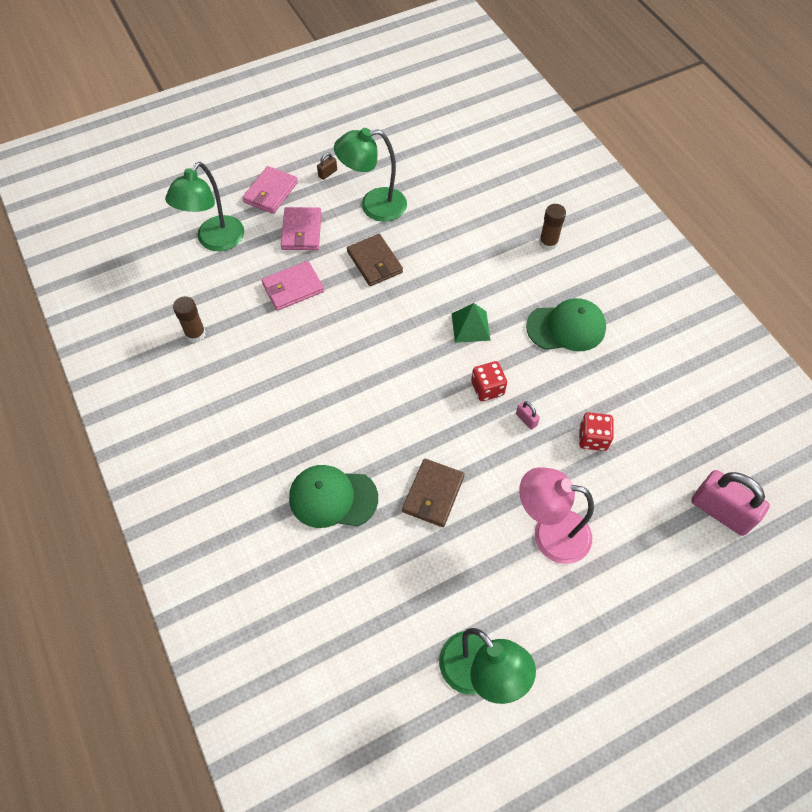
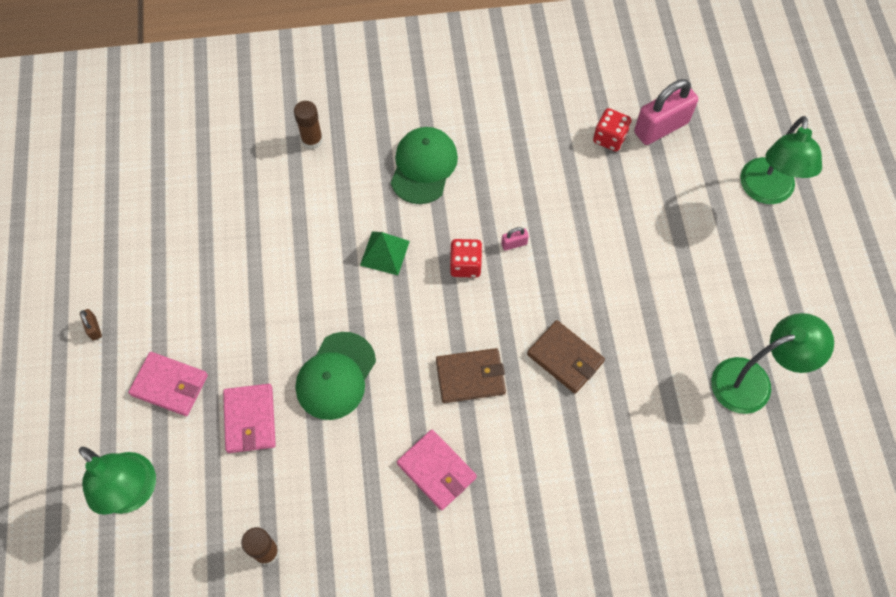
camera: 70 degrees left, 5 degrees up
(270, 192) = (89, 404): pink wallet -> pink wallet (436, 471)
(333, 498) = (536, 457): green cap -> green cap (336, 376)
(373, 206) = (172, 293): green lamp -> green lamp (766, 192)
(375, 262) = (255, 319): brown wallet -> brown wallet (470, 377)
(549, 533) = (638, 271): pink lamp -> none
(593, 438) = (555, 195): red dice -> red dice (609, 138)

